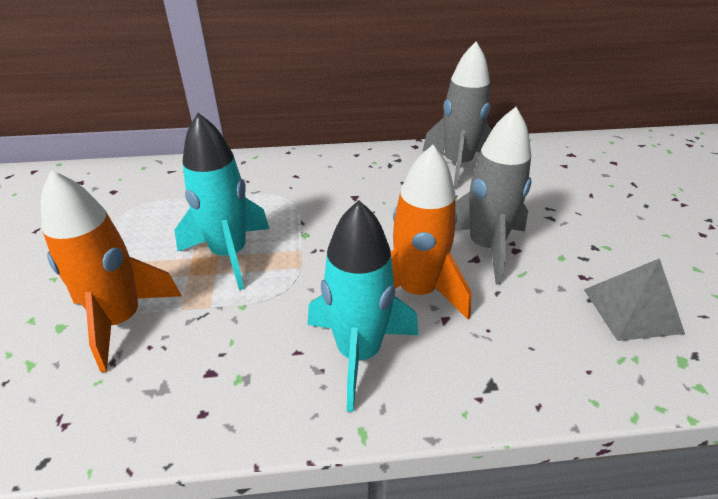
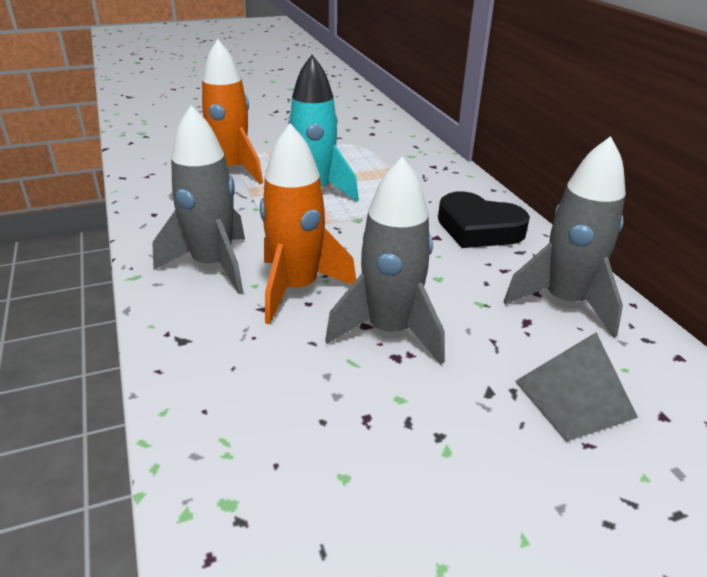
camera: 75 degrees right, 5 degrees down
(350, 174) = (478, 228): none -> black heart
(358, 353) = (212, 265): turquoise rocket -> grey rocket
(632, 310) = (311, 462): grey pyramid -> grey pyramid (574, 399)

